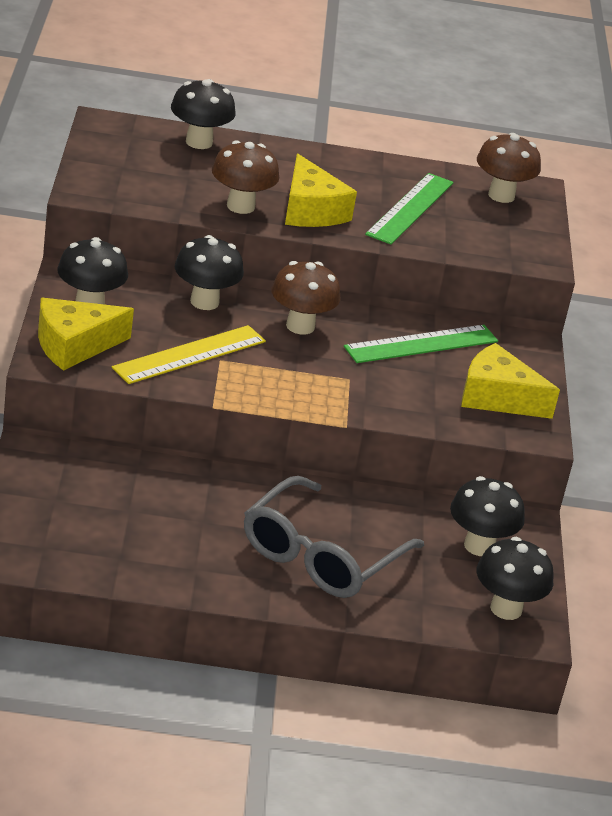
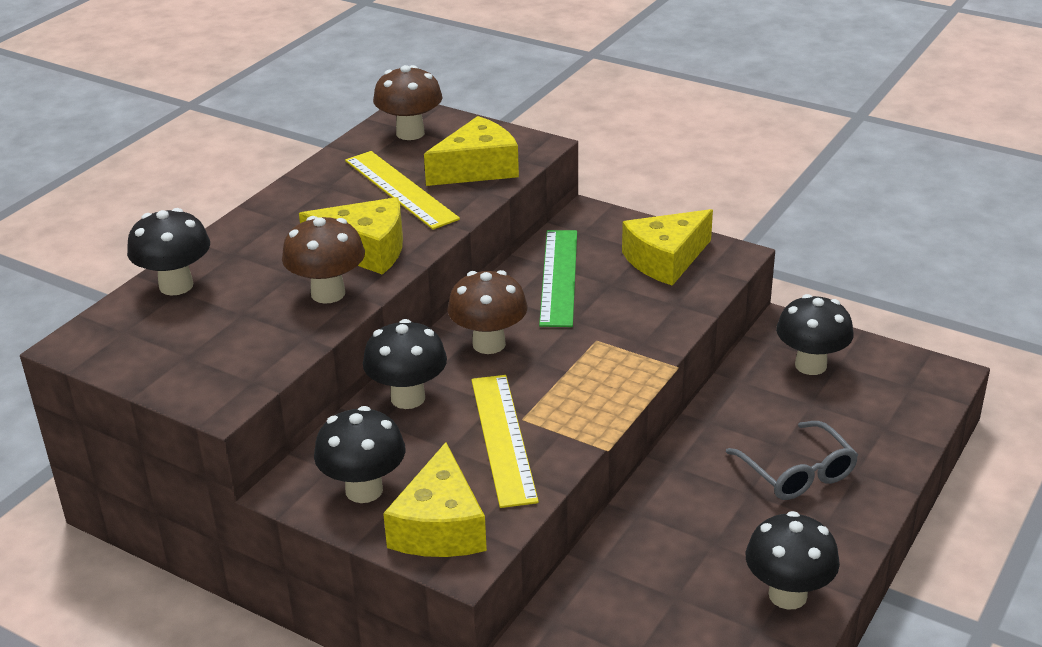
camera: 55 degrees left, 0 degrees up
(321, 555) = (797, 472): grey glasses -> grey glasses, size x0.64
(410, 208) = (400, 189): green ruler -> yellow ruler
(476, 239) = (477, 169): none -> yellow cheese
(506, 609) = (907, 379): black mushroom -> black mushroom (787, 595)

